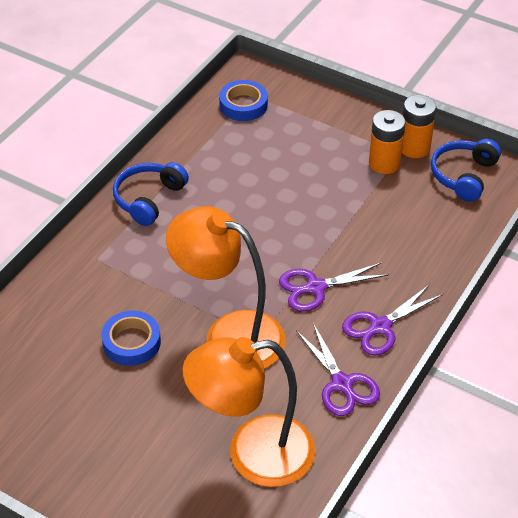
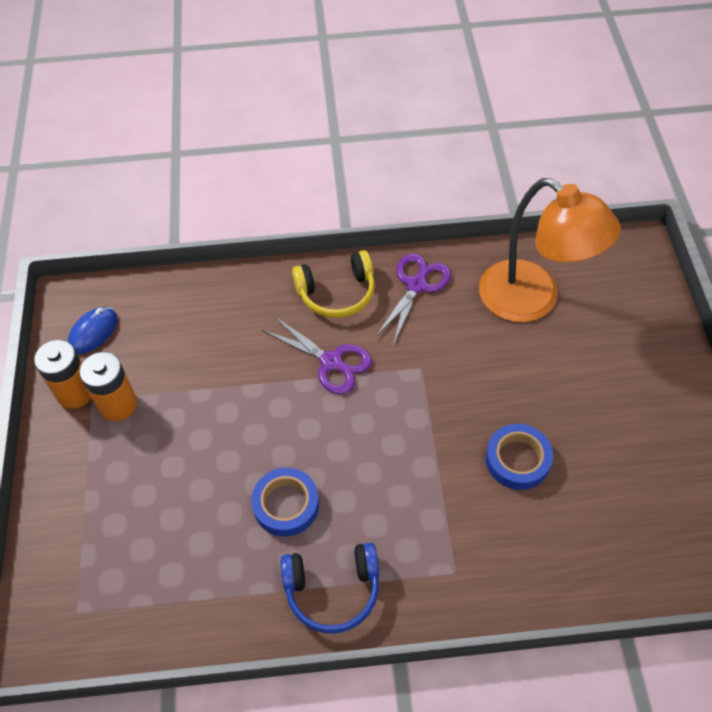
camera: 125 degrees left, 10 degrees up
(229, 335) = (440, 390): orange lamp -> none
(243, 105) = (103, 606): blue tape -> blue tape (286, 505)
(380, 327) = (337, 293): purple scissors -> yellow headphones
(463, 175) = (93, 332): blue headphones -> blue mouse

